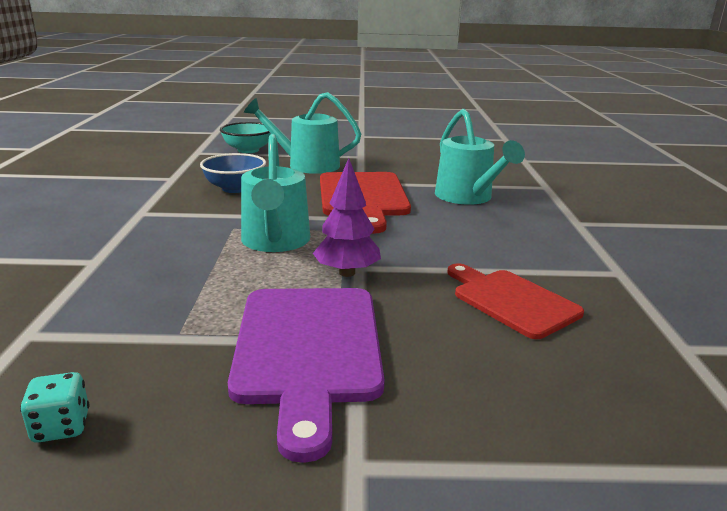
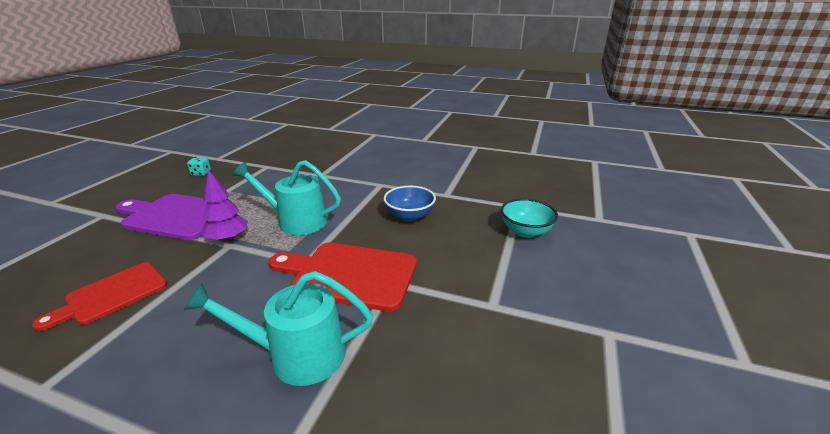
camera: 110 degrees right, 5 degrees up
(306, 165) = (464, 258): turquoise watering can -> none
(511, 301) = (112, 294): red cutting board -> red cutting board turned 150 degrees clockwise

